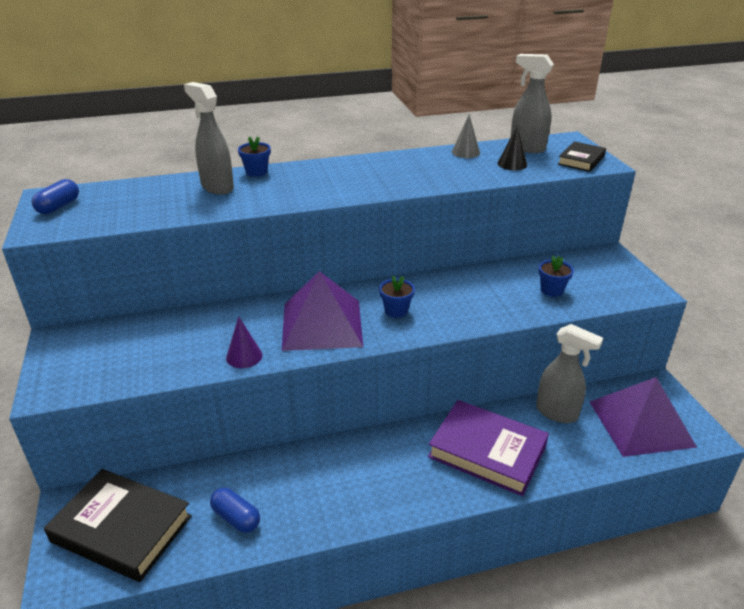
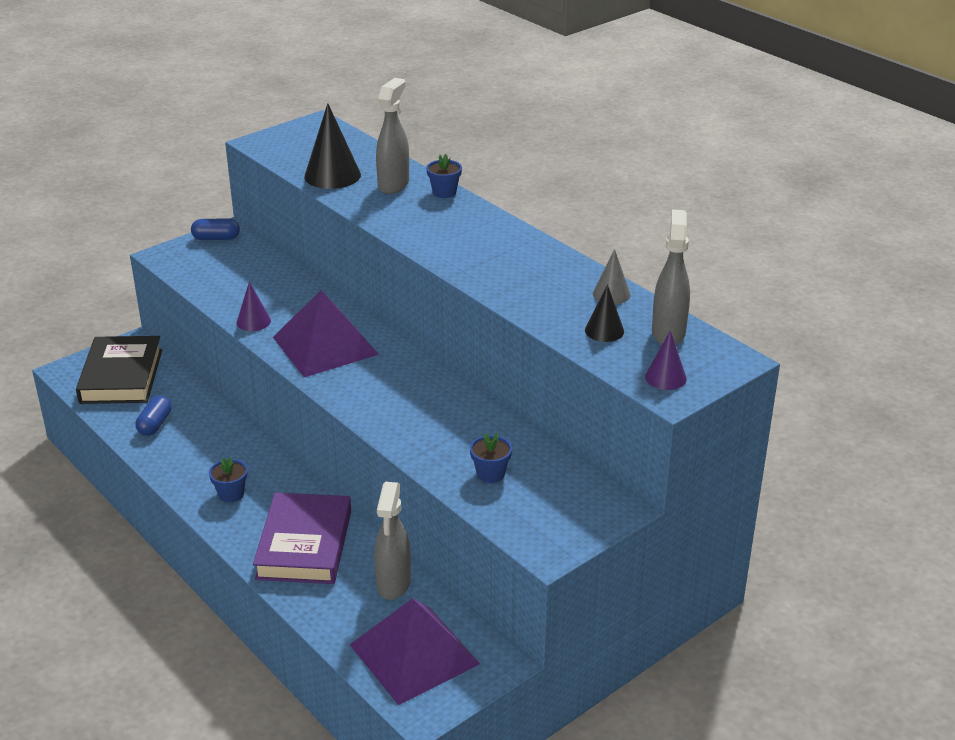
camera: 65 degrees right, 0 degrees up
(59, 206) = (303, 134): blue capsule -> blue capsule (216, 238)
(161, 208) = (332, 175): none -> black cone
(396, 311) = (376, 380): blue flower pot -> blue flower pot (231, 494)
(581, 160) = (665, 377): black book -> purple cone

